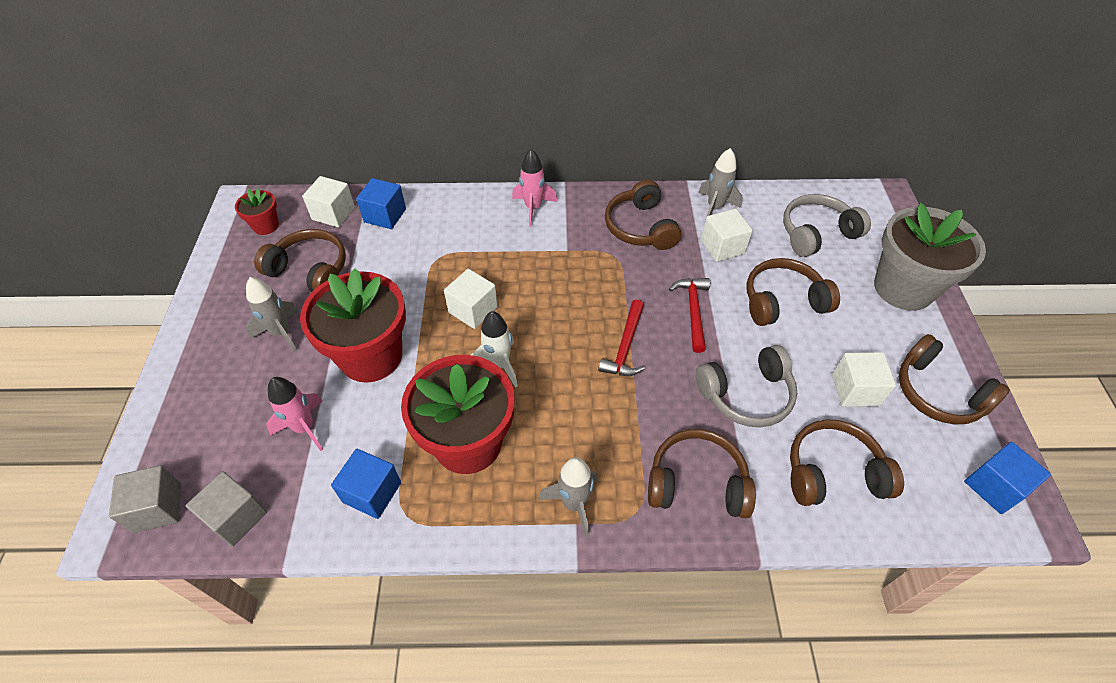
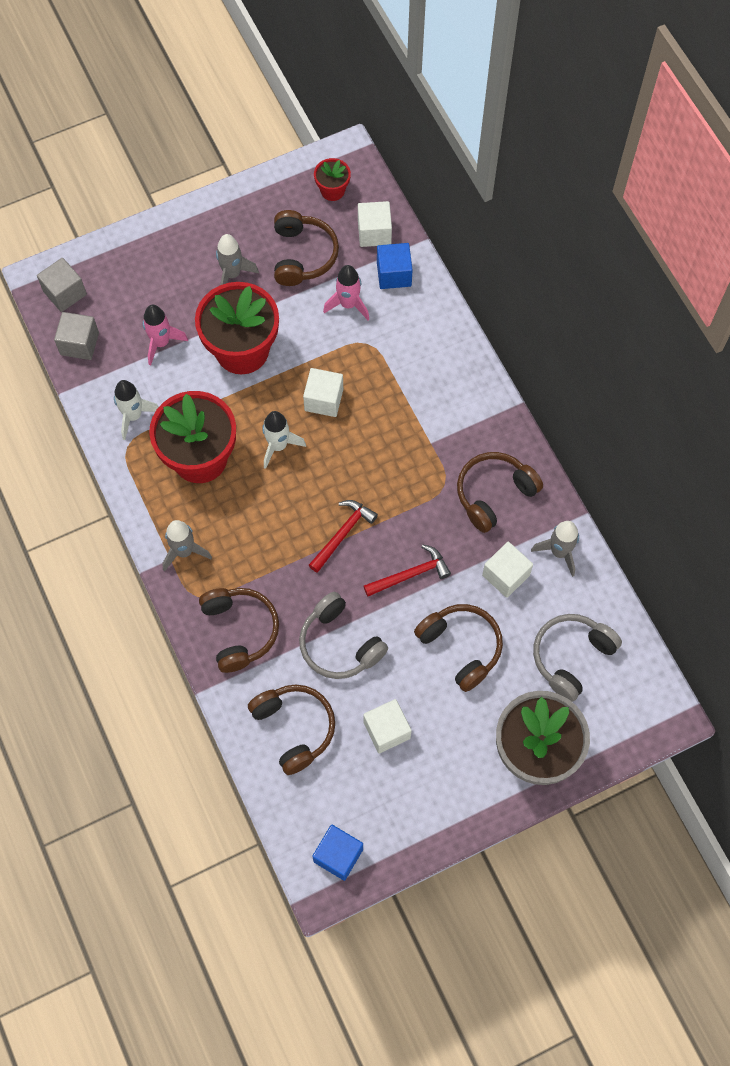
camera: 65 degrees right, 15 degrees up
(372, 492) = (133, 416): blue cube -> white rocket
(533, 208) = (469, 391): pink rocket -> pink rocket (348, 304)
(625, 347) = (343, 533): red hammer -> red hammer turned 135 degrees clockwise
(816, 233) = (571, 657): grey headphones -> grey headphones turned 90 degrees counterclockwise
(938, 392) = (417, 800): brown headphones -> none

